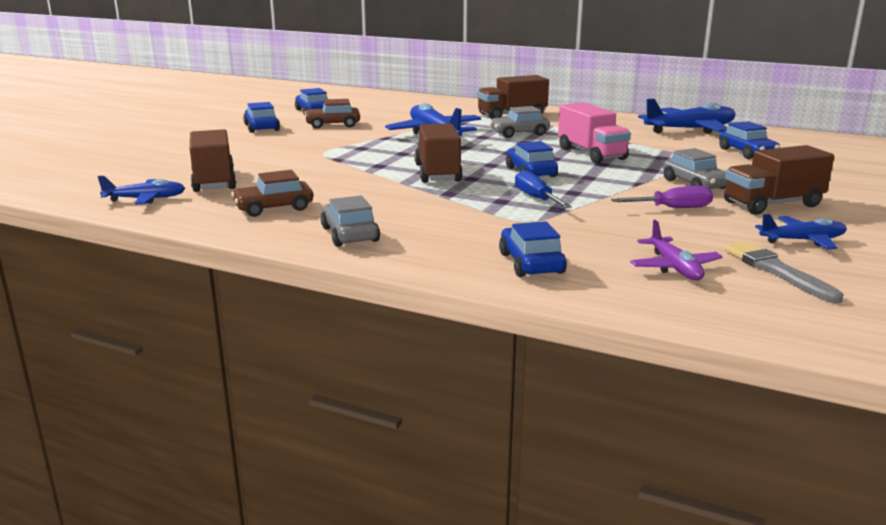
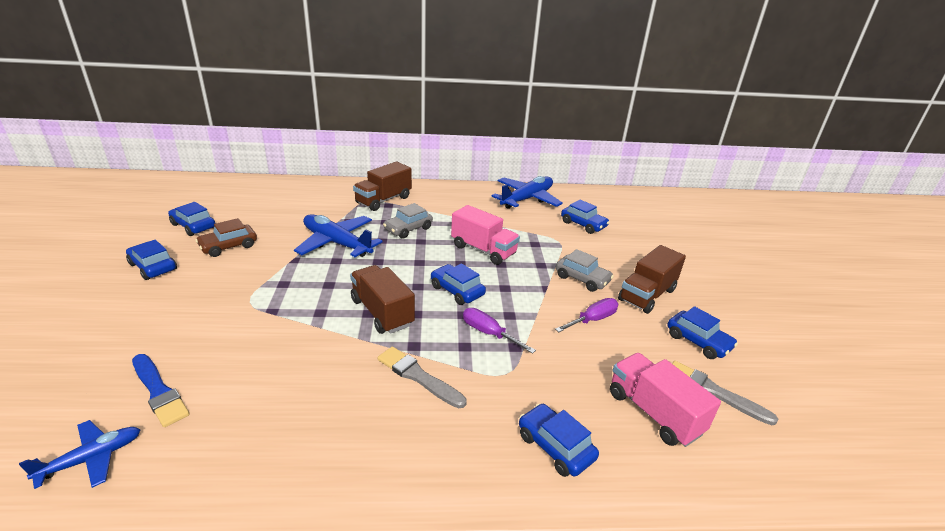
camera: 30 degrees left, 10 degrees up
(214, 181) = (159, 391): brown truck -> blue brush
(274, 208) = (261, 427): brown car -> none
(350, 234) = (371, 454): grey car -> none
(435, 208) = (418, 376): none -> grey brush
(536, 198) = (489, 333): blue screwdriver -> purple screwdriver
(674, 268) = (654, 412): purple plane -> pink truck
(803, 240) = (698, 341): blue plane -> blue car

